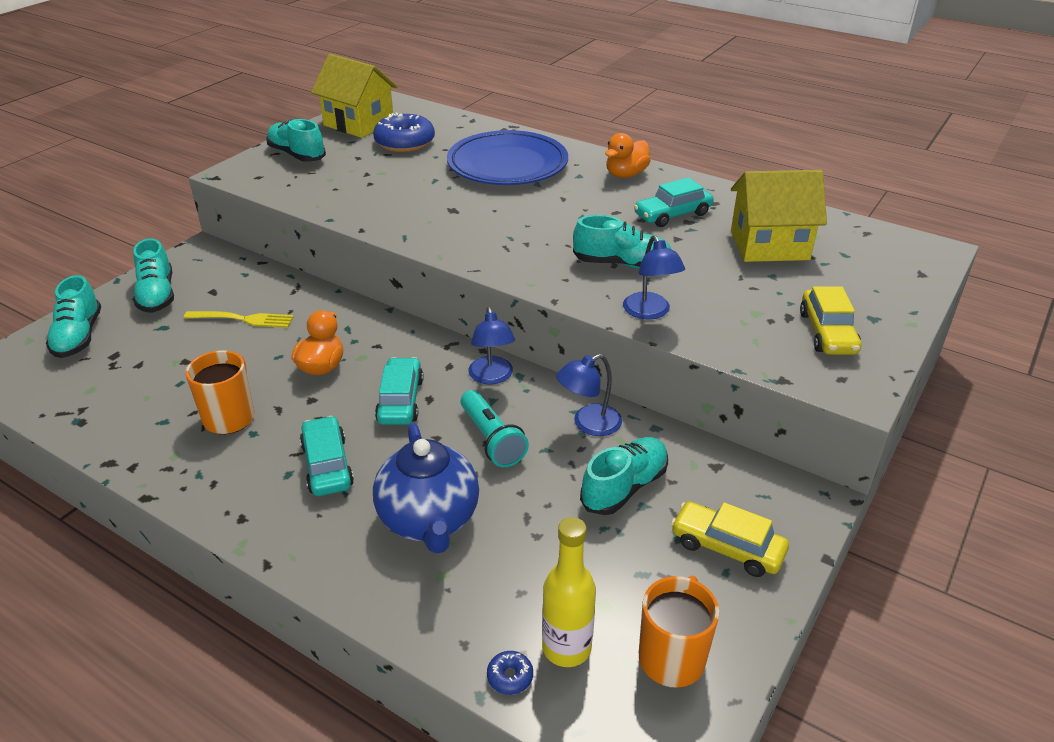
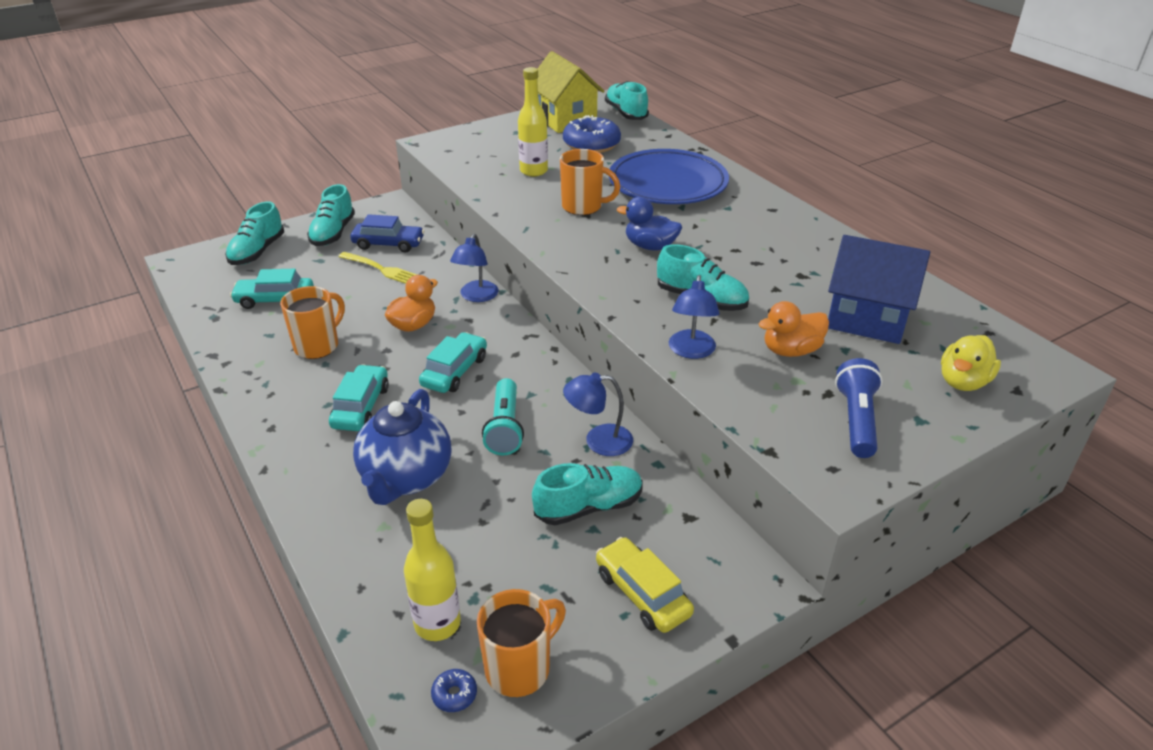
camera: 25 degrees right, 0 degrees up
(231, 291) = (388, 244): none -> blue car
(297, 155) = (493, 137): turquoise shoe -> turquoise shoe (626, 113)
(367, 180) = (533, 171): none -> yellow bottle
(445, 204) = (583, 207): none -> orange mug
(492, 377) = (544, 374): blue lamp -> blue lamp (476, 296)
(510, 677) = (376, 628): blue donut -> blue donut (454, 694)
(538, 226) = (650, 246): none -> blue duck
(626, 174) = (775, 216): orange duck -> orange duck (791, 350)
(672, 214) = (790, 265): turquoise car -> turquoise car (275, 300)
(769, 245) = (867, 319): yellow house -> blue house
(827, 333) = (856, 420): yellow car -> blue flashlight
(879, 278) = (963, 382): none -> yellow duck

